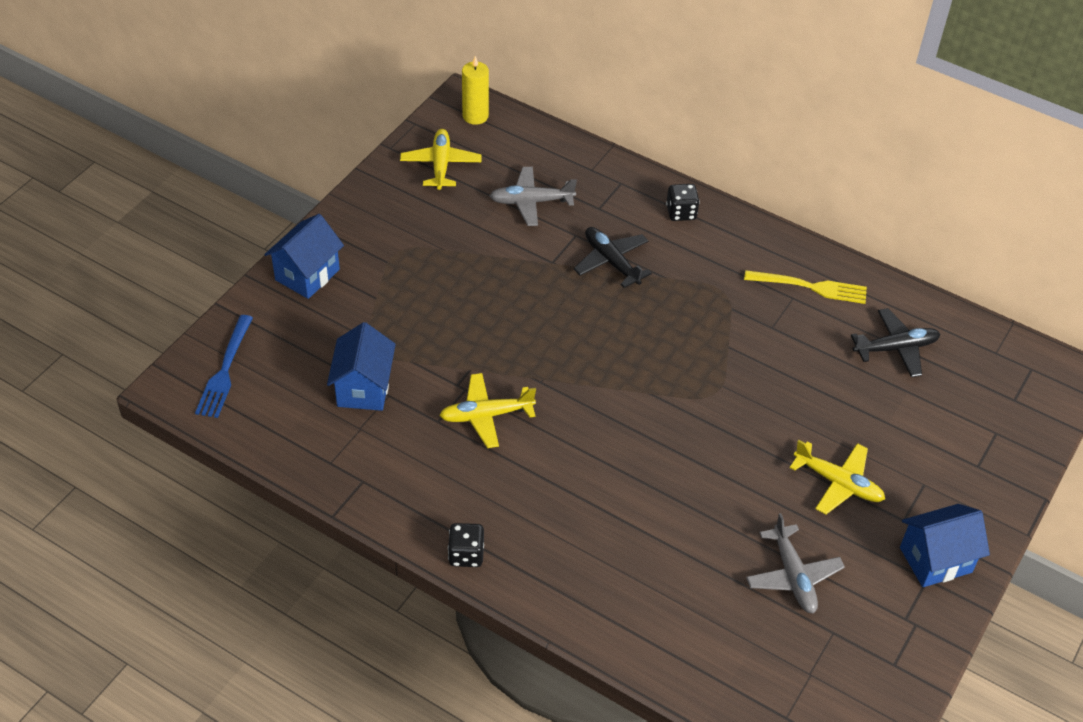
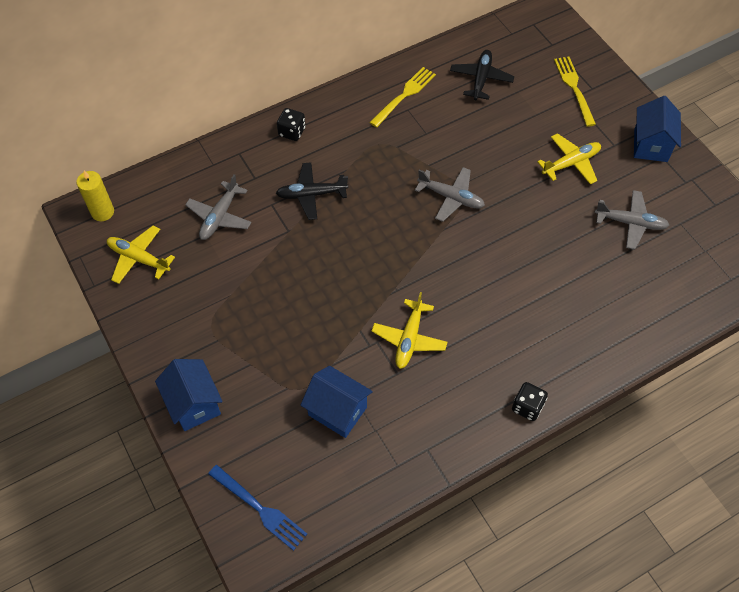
camera: 60 degrees left, 10 degrees up
(698, 384) = (451, 197): none -> grey plane
(961, 447) = (574, 88): none -> yellow fork

